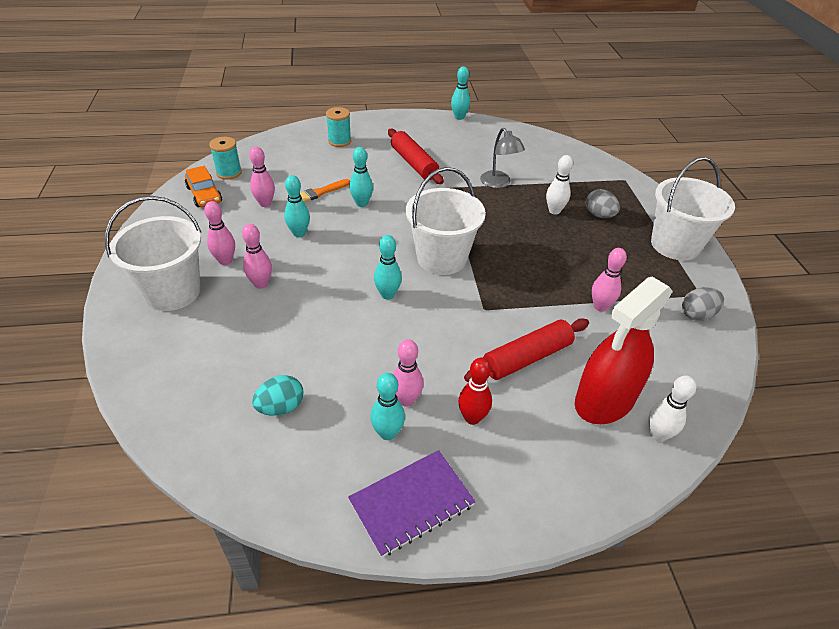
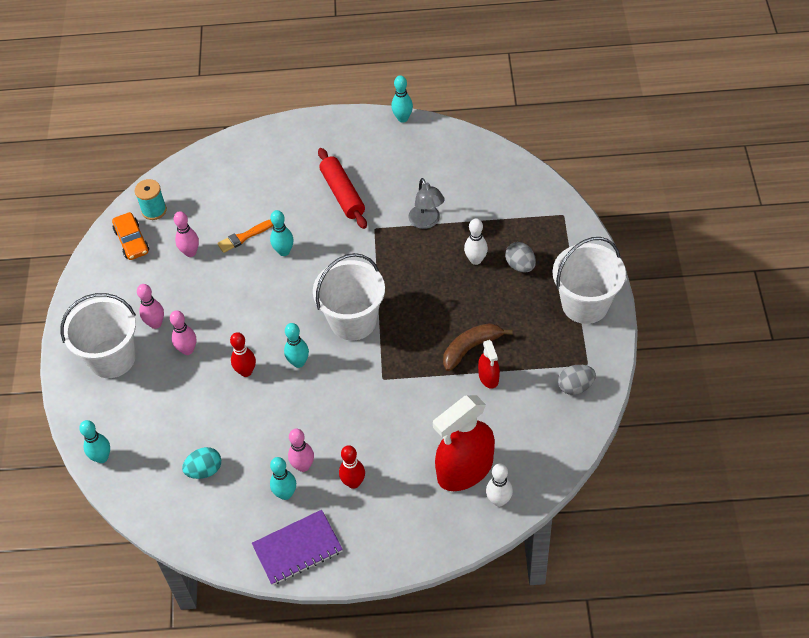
camera: 10 degrees right, 10 degrees up
(299, 233) = (222, 291): turquoise bowling pin -> turquoise bowling pin (102, 457)
(328, 303) = (246, 372): none -> red bowling pin
(339, 141) = (267, 161): turquoise spool -> none
(527, 358) = (409, 429): red rolling pin -> none
(573, 281) = (471, 348): none -> brown banana
(600, 306) = (488, 377): pink bowling pin -> red spray bottle

